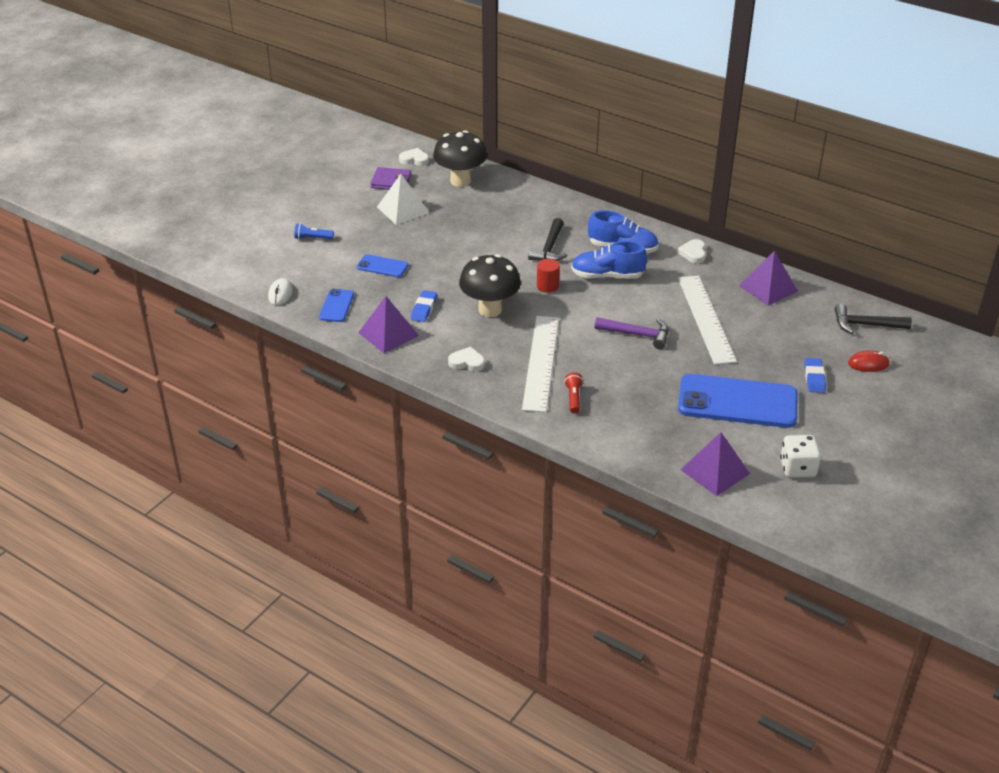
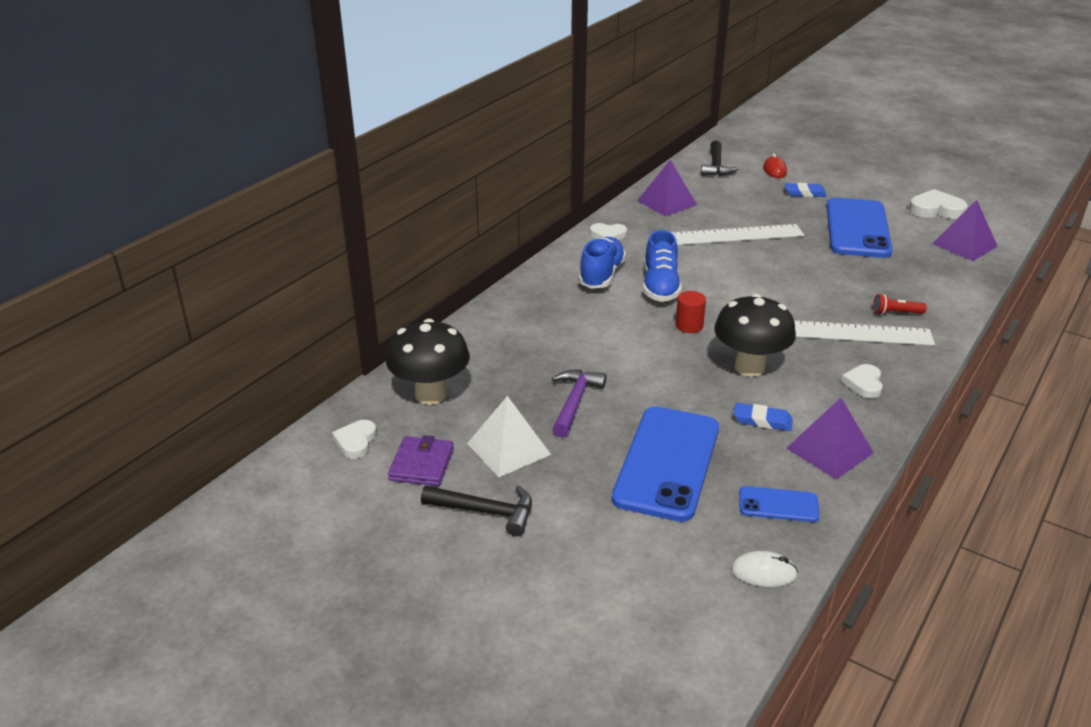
camera: 90 degrees left, 5 degrees down
(312, 238) = (595, 546): blue flashlight -> none
(382, 266) = (667, 463): blue phone -> blue phone, size x2.12
(549, 248) = (605, 323): black hammer -> black hammer (485, 512)
(637, 334) = (768, 273): purple hammer -> purple hammer (574, 402)
(797, 468) = (936, 209): white dice -> white heart

